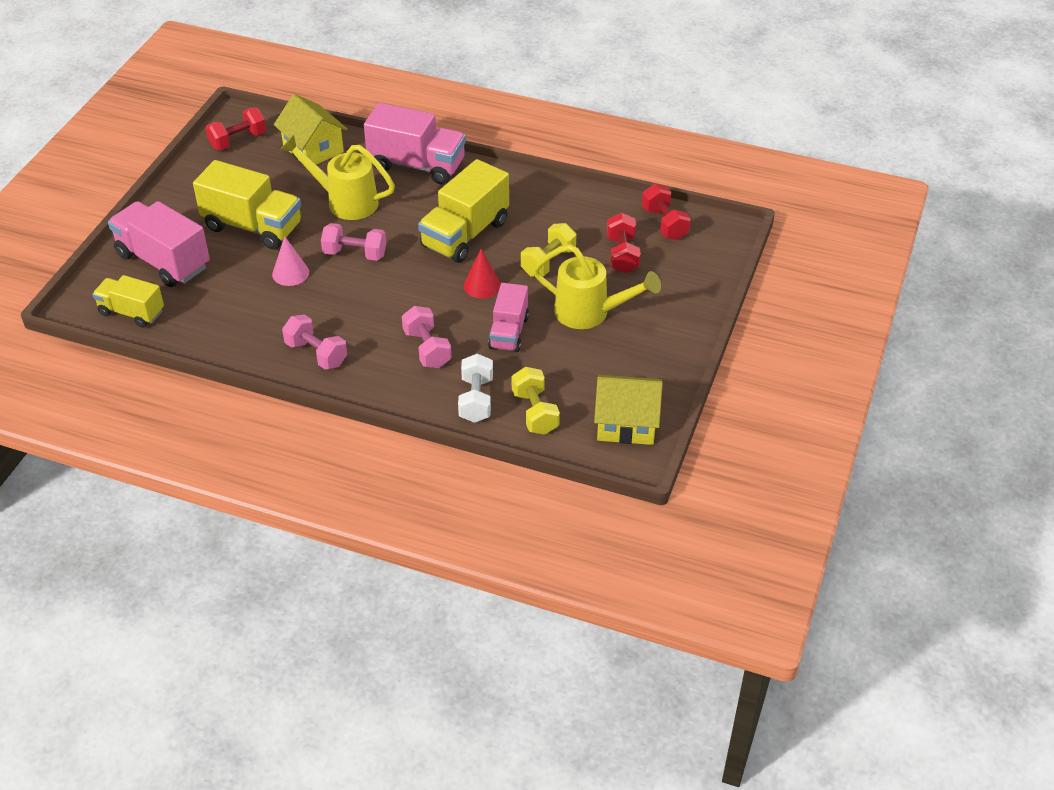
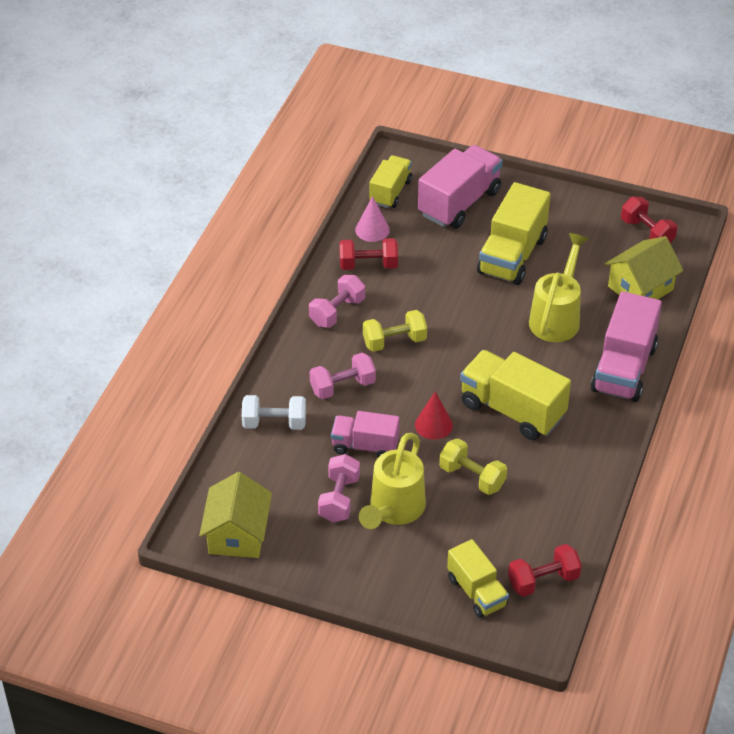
camera: 90 degrees right, 0 degrees up
(290, 273) = (446, 286): pink cone -> pink cone (372, 230)
(355, 254) = (476, 329): pink dumbbell -> pink dumbbell (339, 499)
(535, 412) = (256, 466): yellow dumbbell -> yellow dumbbell (394, 341)
(622, 255) = (487, 540): red dumbbell -> red dumbbell (368, 265)
(680, 262) = (477, 592): none -> yellow truck

